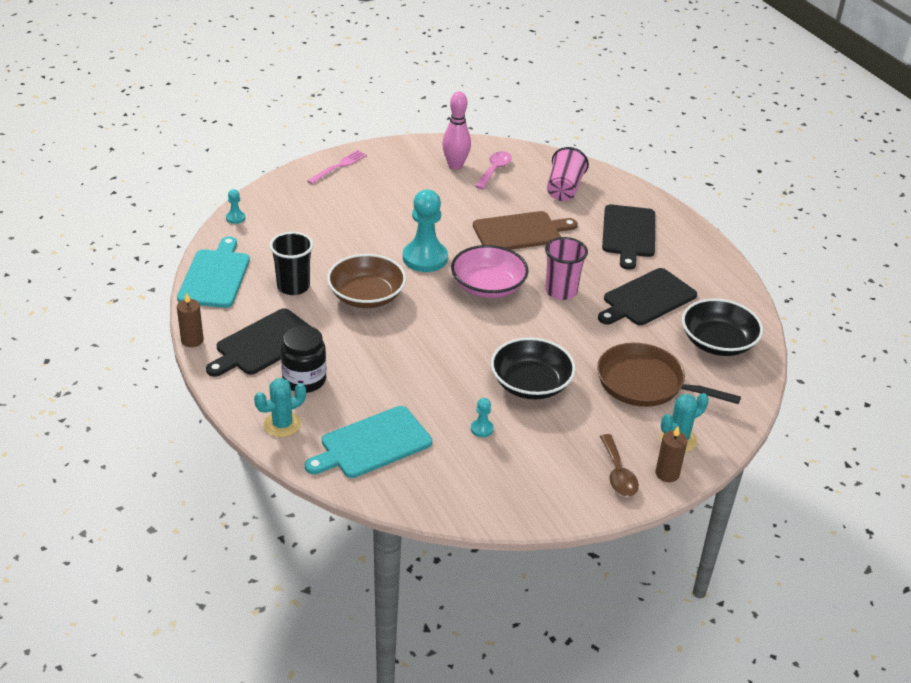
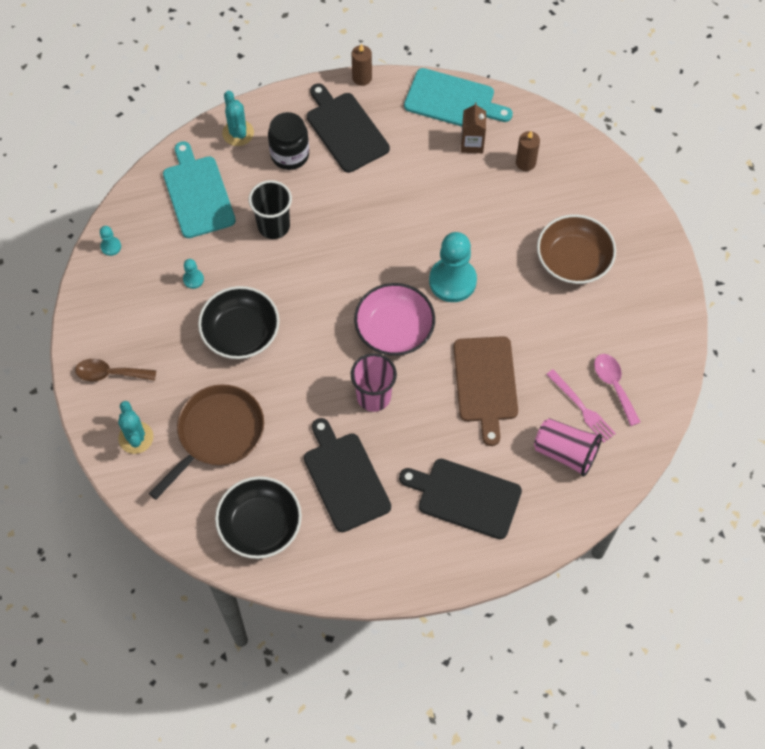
camera: 105 degrees right, 25 degrees up
(235, 218) = (548, 124): turquoise pawn -> turquoise pawn (111, 246)
(266, 260) = (472, 143): none -> brown carton
(293, 286) = (425, 161): black cup -> black cup (273, 226)
(338, 166) = (637, 227): pink fork -> pink fork (581, 408)
(366, 296) = (399, 219): brown bowl -> brown bowl (573, 260)
(455, 166) = (628, 345): pink bowling pin -> none
(494, 170) = (614, 385): pink spoon -> pink spoon turned 150 degrees counterclockwise
(667, 474) = (98, 414): brown candle -> brown candle (525, 163)

